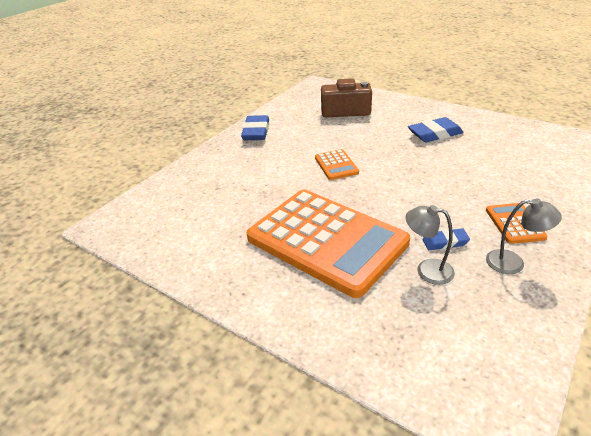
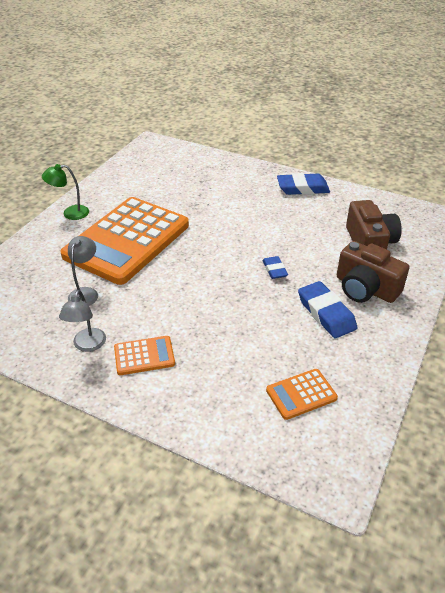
camera: 80 degrees right, 5 degrees up
(254, 297) = (70, 213): none -> green lamp
(336, 165) = (244, 241): orange calculator -> orange calculator (301, 394)
(403, 117) = (365, 288): none -> brown camera
(445, 242) = (119, 306): blue eraser -> blue eraser (274, 270)

